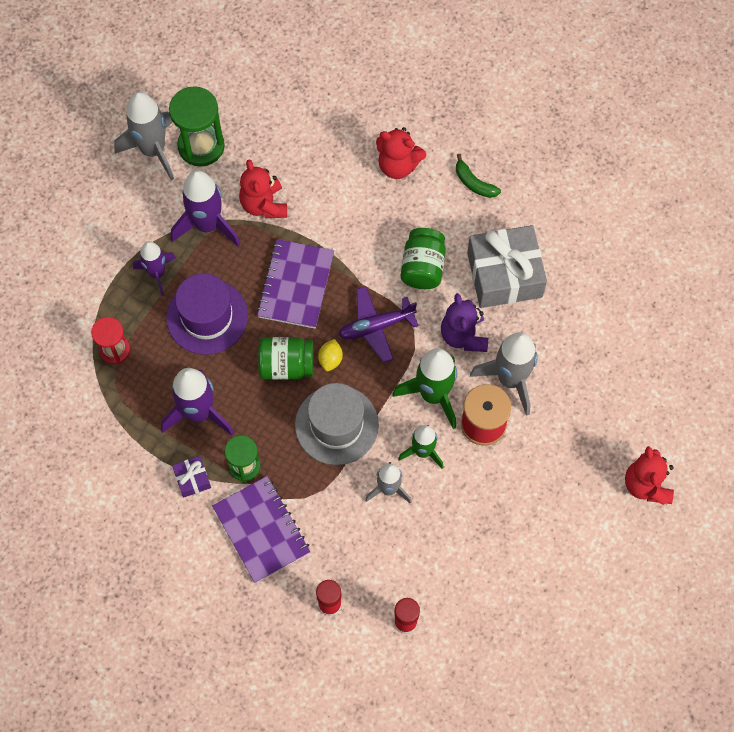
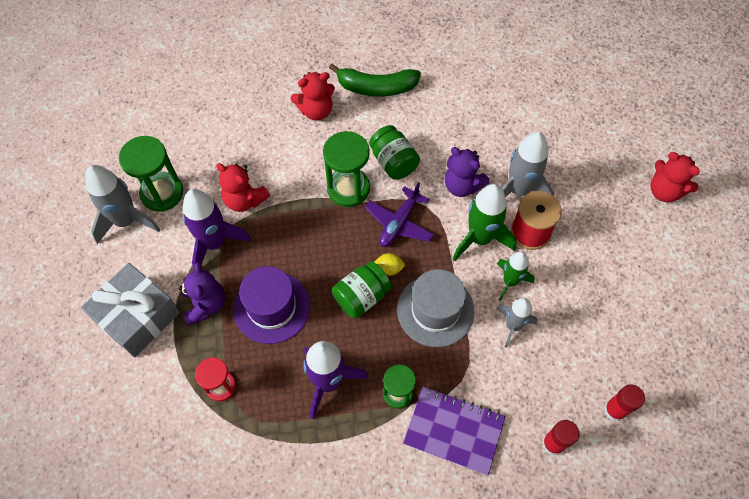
camera: 40 degrees left, 5 degrees down
(157, 273) = (205, 305): purple rocket -> purple teddy bear
(192, 479) = (368, 435): purple gift -> none
(296, 285) = (317, 237): purple notebook -> none
(330, 359) = (389, 268): yellow lemon -> yellow lemon turned 60 degrees counterclockwise
(360, 262) = (348, 189): none -> green hourglass
(474, 183) = (376, 87): green banana -> green banana, size x1.81
(504, 275) = (450, 129): grey gift -> grey gift (137, 316)

